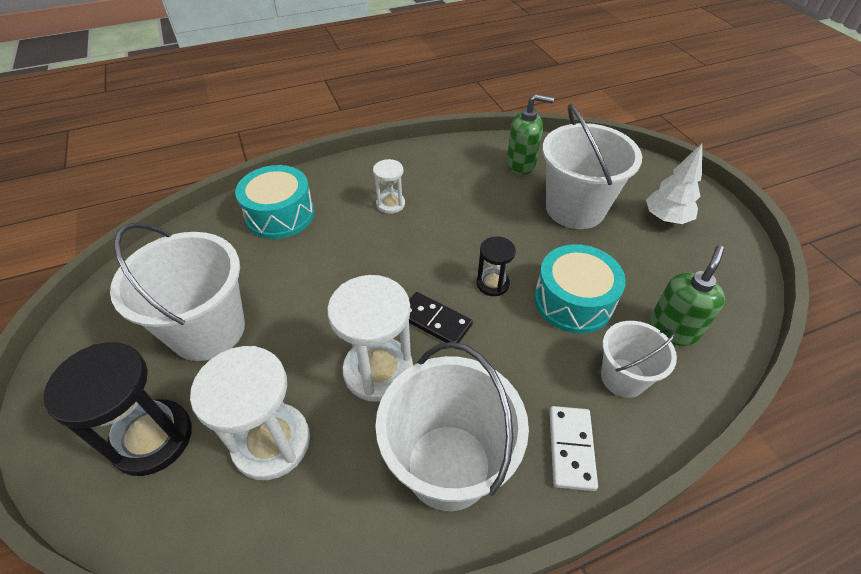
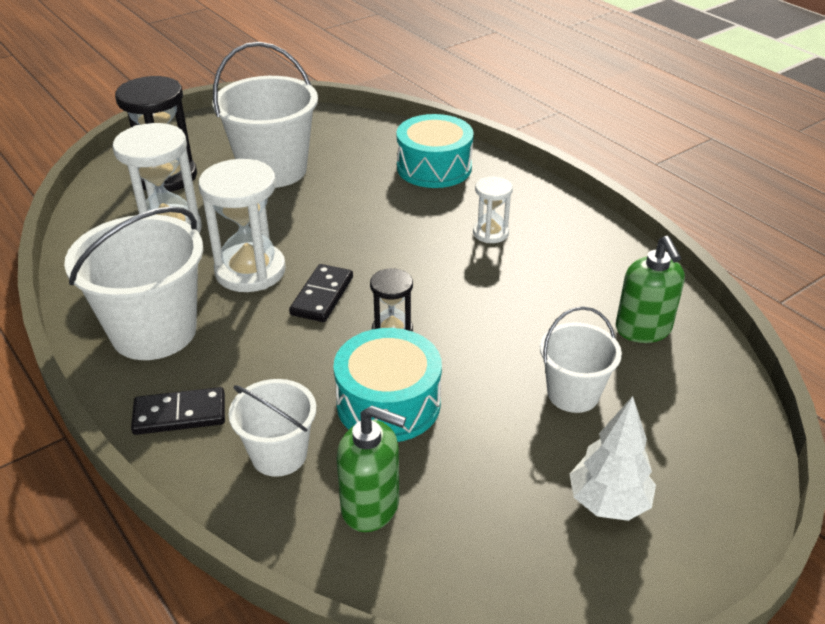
camera: 75 degrees right, 10 degrees down
(571, 448) = (180, 414): white domino -> black domino
(575, 208) = (573, 393): white bucket -> white bucket, size x0.57

